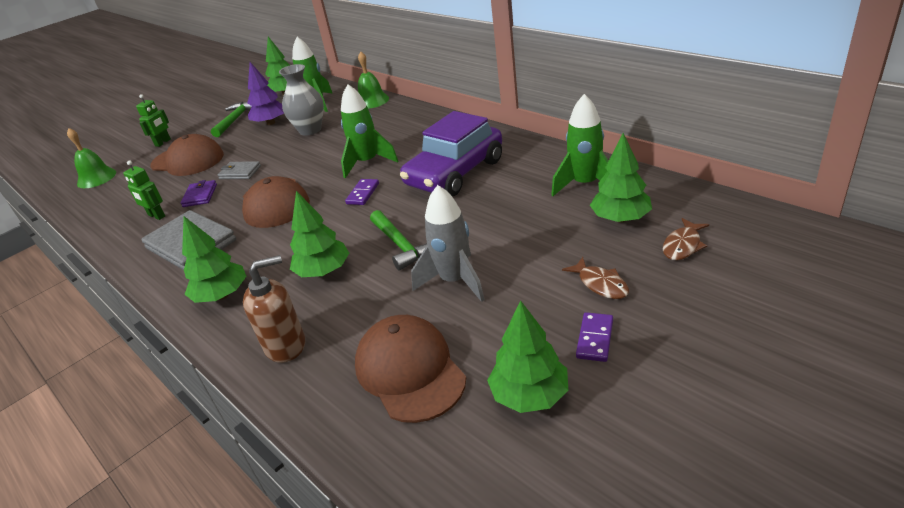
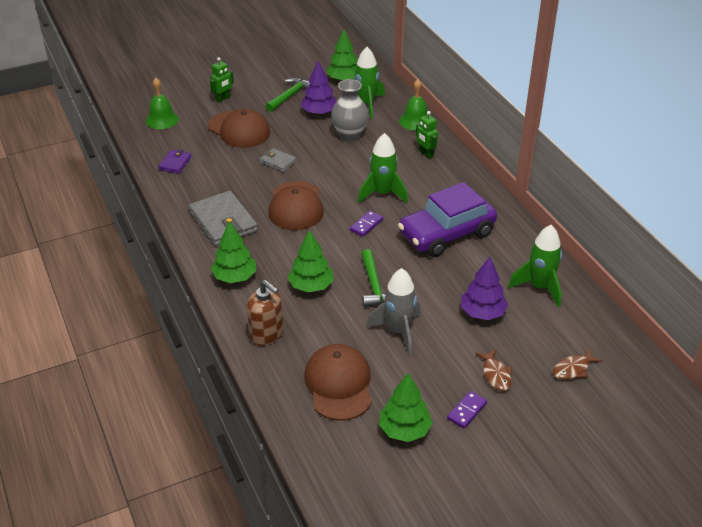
camera: 15 degrees right, 5 degrees up
(156, 216) = (202, 182): green robot -> green robot (425, 154)
(200, 196) = (240, 174): purple wallet -> purple wallet (175, 163)
(286, 345) = (267, 334): brown soap dispenser -> brown soap dispenser turned 45 degrees clockwise
(540, 228) = (482, 312): none -> purple tree
(620, 218) = (545, 329): green tree -> none

